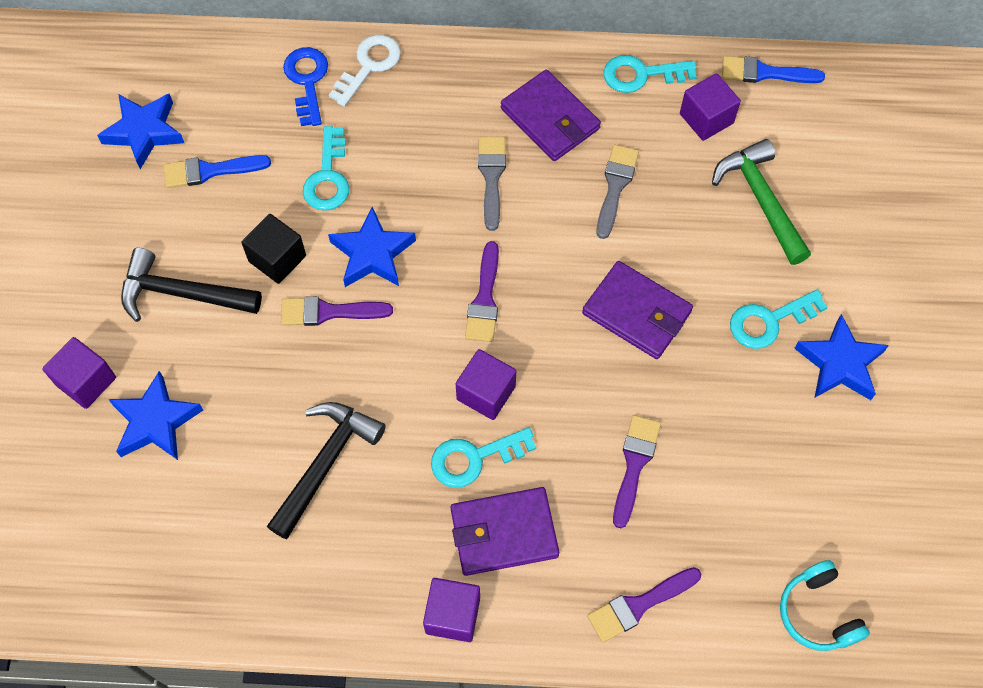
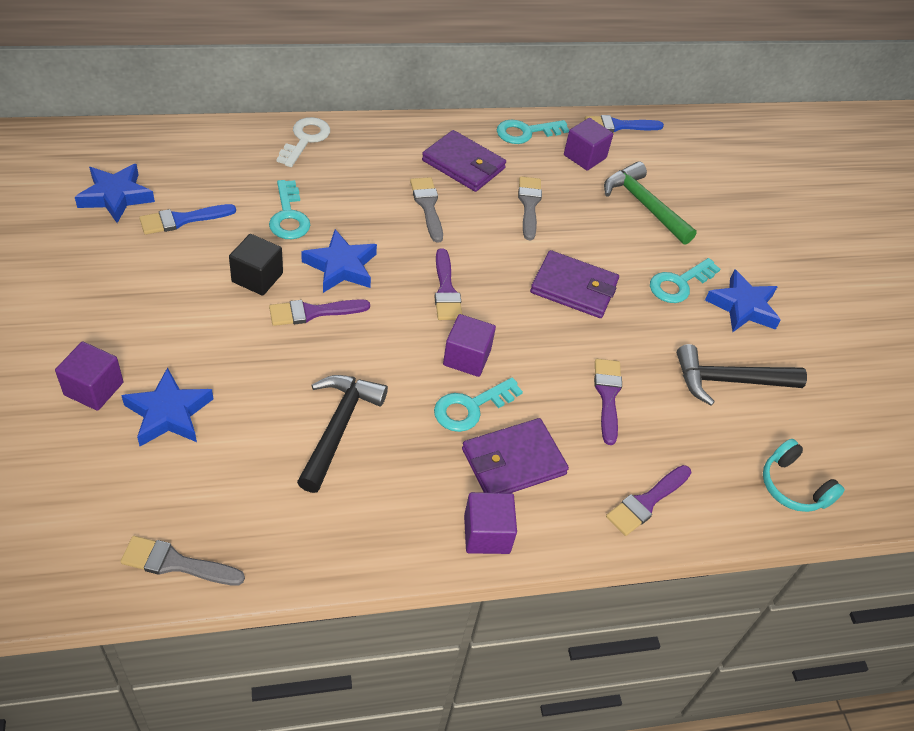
camera: 20 degrees left, 15 degrees down
(135, 596) = (176, 563): none -> grey brush
(181, 293) = (174, 311): black hammer -> black hammer (728, 381)
(307, 81) = (255, 152): blue key -> none

